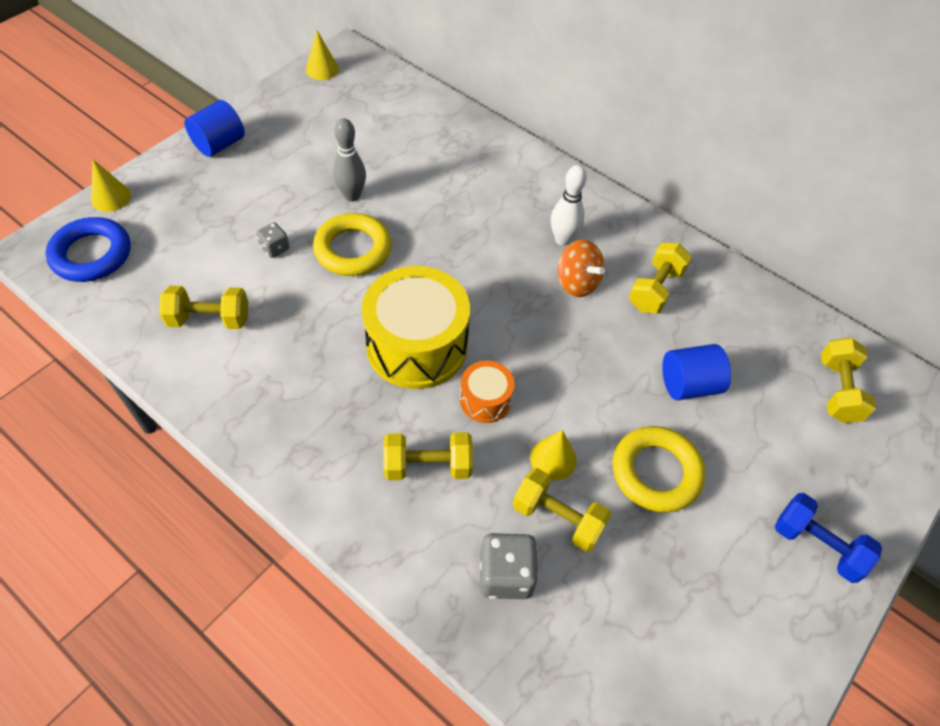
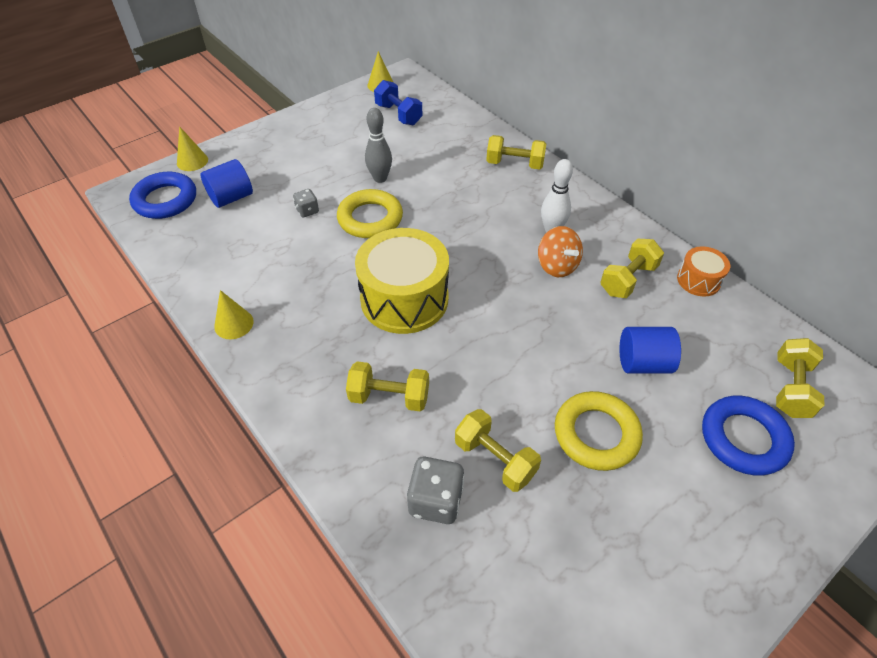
camera: 15 degrees right, 5 degrees down
(209, 319) = (241, 257): yellow dumbbell -> yellow dumbbell (514, 164)
(219, 144) = (285, 131): blue cylinder -> blue cylinder (231, 198)
(485, 400) = (453, 350): orange drum -> orange drum (698, 280)
(553, 459) = (502, 408): yellow cone -> yellow cone (234, 324)
(801, 453) = (743, 438): none -> blue ring
(817, 545) = (745, 526): blue dumbbell -> blue dumbbell (398, 114)

